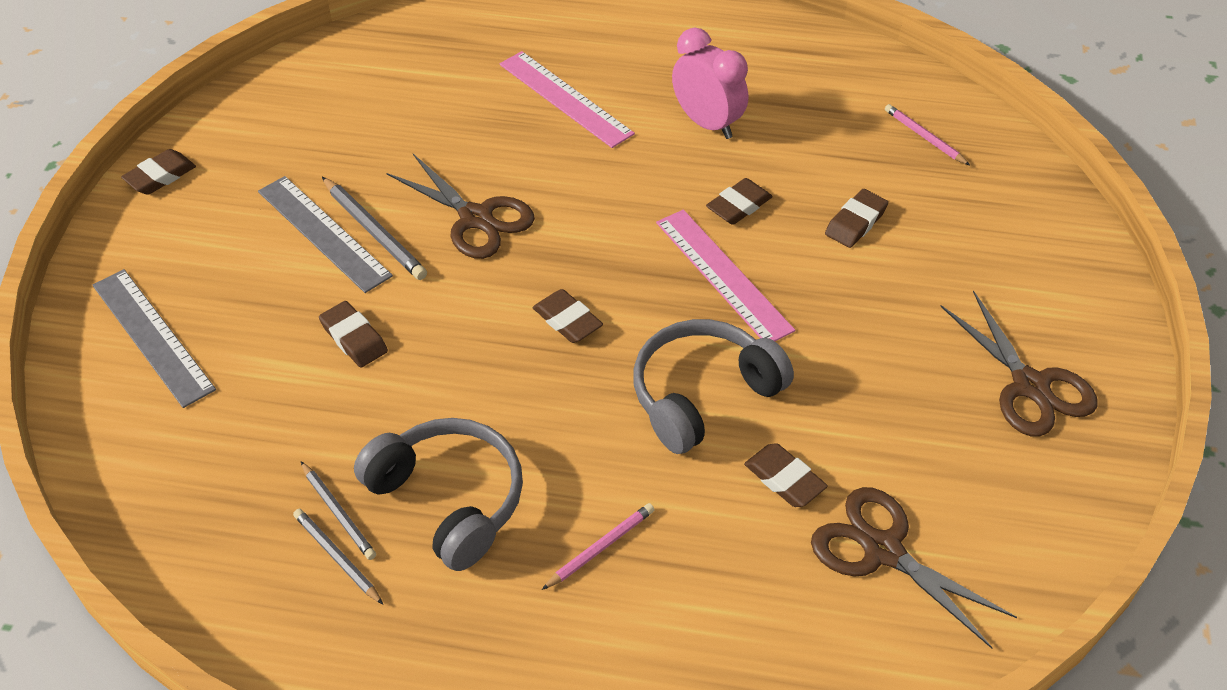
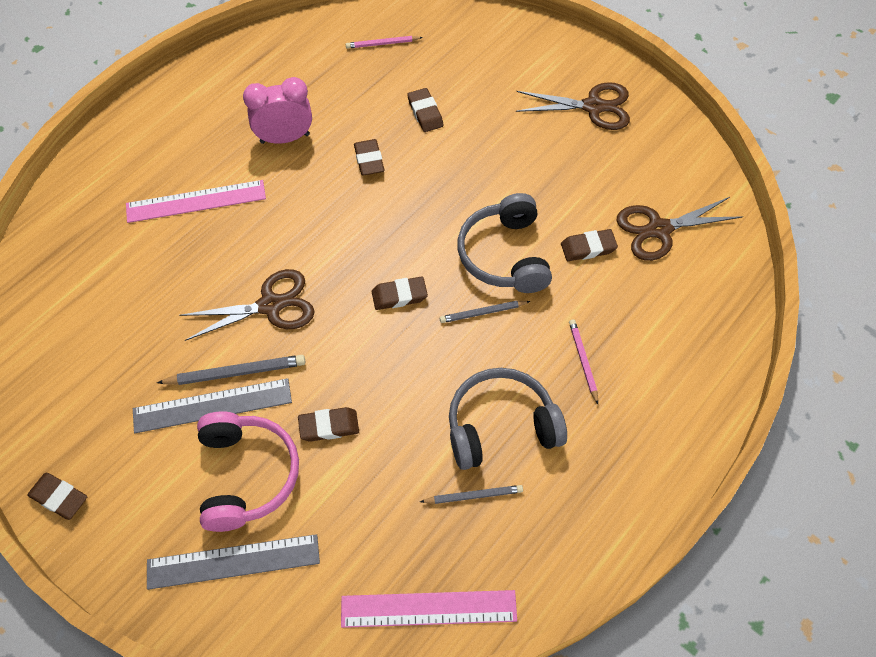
camera: 60 degrees left, 10 degrees up
(160, 176) = (59, 497): brown eraser -> brown eraser turned 45 degrees counterclockwise
(257, 299) = (247, 475): none -> pink headphones
(337, 557) = (508, 510): grey pencil -> grey pencil (483, 313)
(723, 275) = (420, 198): pink ruler -> pink ruler (428, 609)

